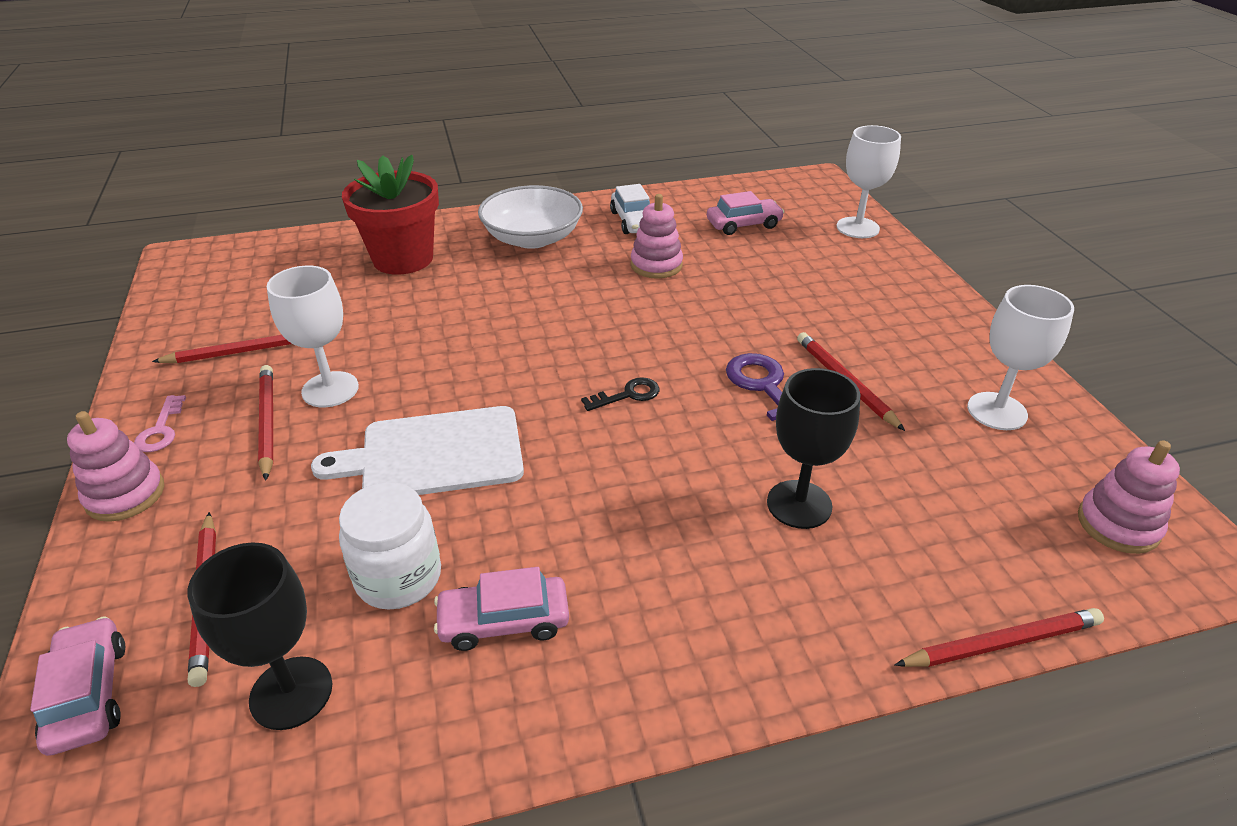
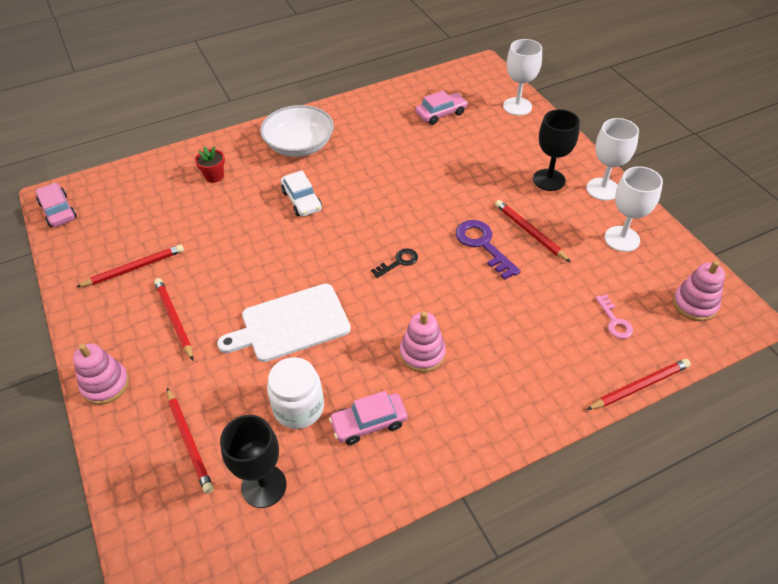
camera: 10 degrees left, 10 degrees up
(88, 694) = (147, 509): pink car -> pink car (58, 211)
(161, 430) = (106, 336): pink key -> pink key (614, 321)
(330, 389) = (205, 288): white goblet -> white goblet (602, 189)
(403, 259) = (214, 176): red flower pot -> red flower pot, size x0.45
(633, 221) = (365, 121): white car -> white car (301, 200)
(656, 265) = (390, 157): pink stacking toy -> pink stacking toy (422, 353)
(799, 504) = (518, 321): black goblet -> black goblet (549, 180)

